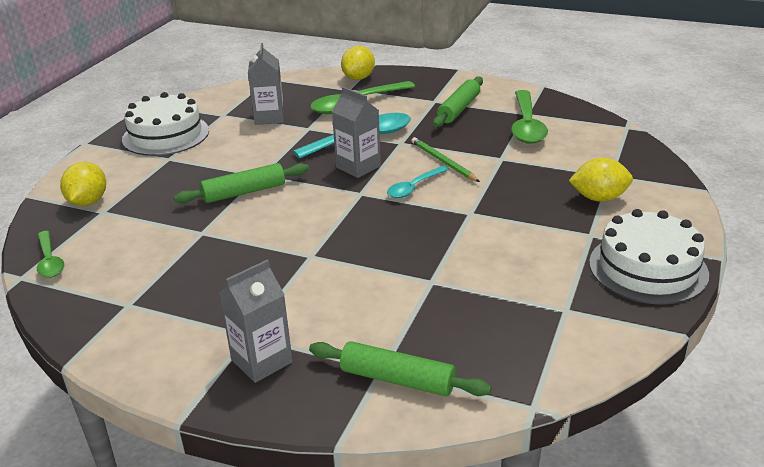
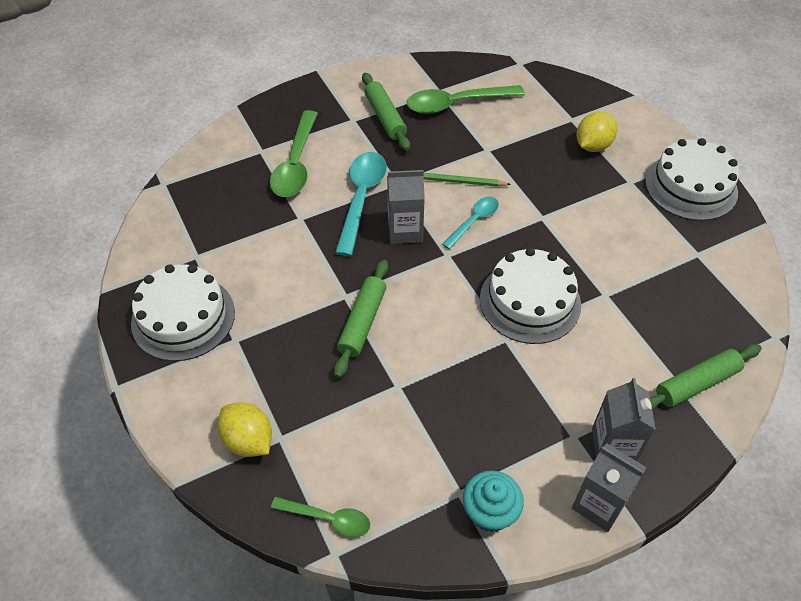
camera: 50 degrees left, 20 degrees up
(123, 327) = (490, 511): none -> turquoise cupcake
(269, 117) = (246, 230): grey carton -> grey carton (599, 504)
(358, 78) = (249, 131): yellow lemon -> none
(367, 248) = (530, 301): none -> white cake
(414, 187) = (474, 221): turquoise spoon -> turquoise spoon turned 135 degrees counterclockwise
(526, 125) = (456, 104): green spoon -> green spoon turned 120 degrees clockwise

